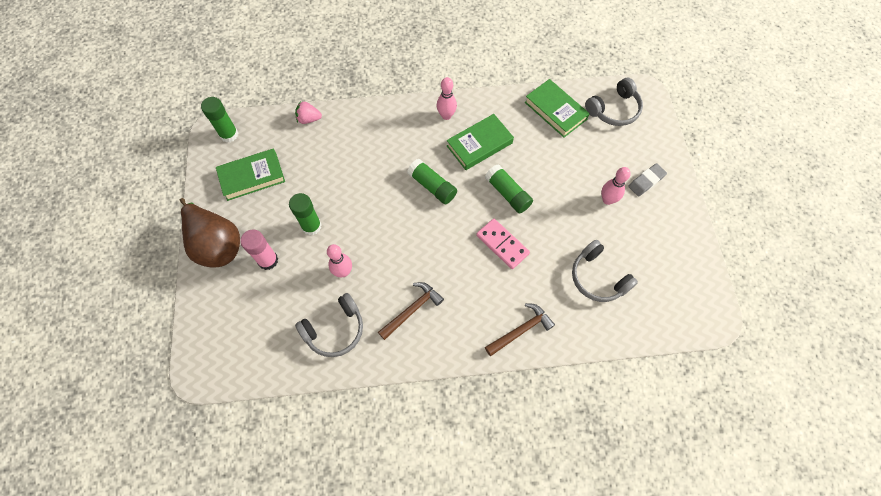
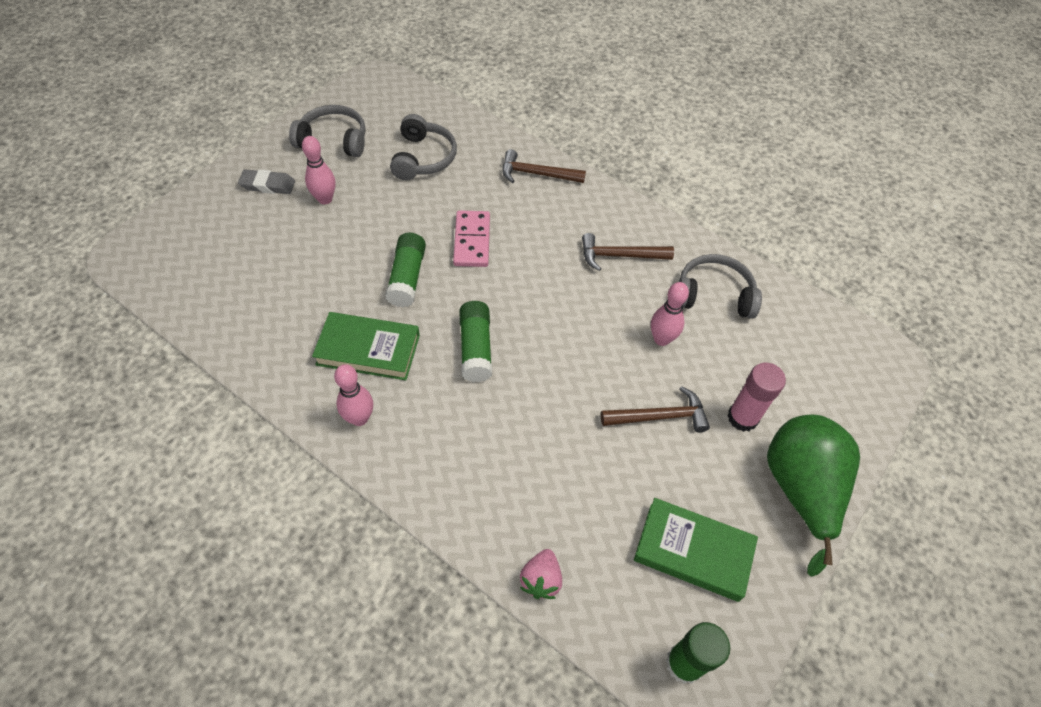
camera: 140 degrees left, 10 degrees down
(216, 244) = (800, 490): brown pear -> green pear
(309, 119) = (541, 580): pink strawberry -> pink strawberry turned 60 degrees clockwise
(311, 226) = (659, 416): green glue stick -> brown hammer
(555, 111) = (237, 315): green book -> none
(614, 109) = (182, 265): grey headphones -> grey headphones (333, 140)

